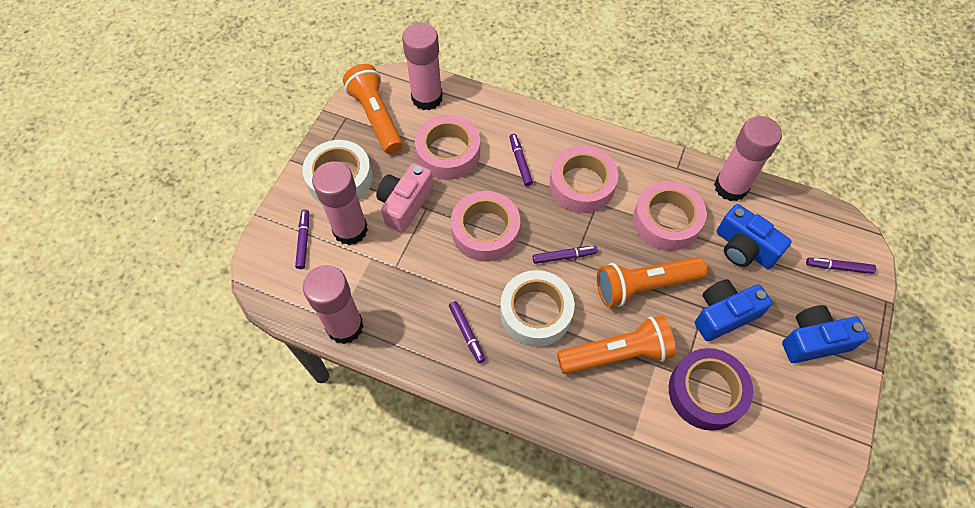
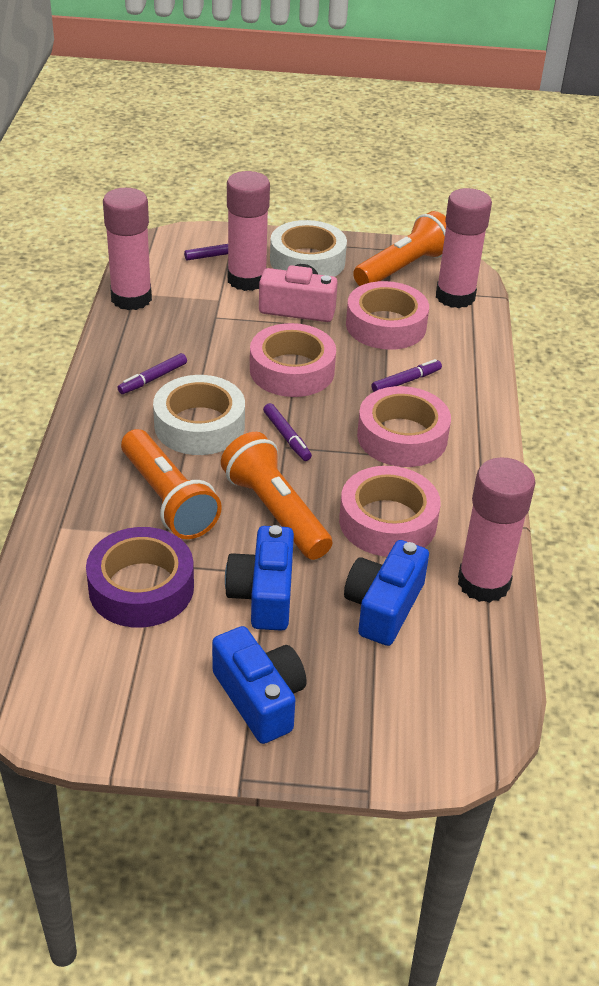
camera: 70 degrees right, 20 degrees down
(724, 315) = (263, 594): blue camera -> blue camera turned 135 degrees counterclockwise
(838, 267) = (402, 722): purple marker -> none

